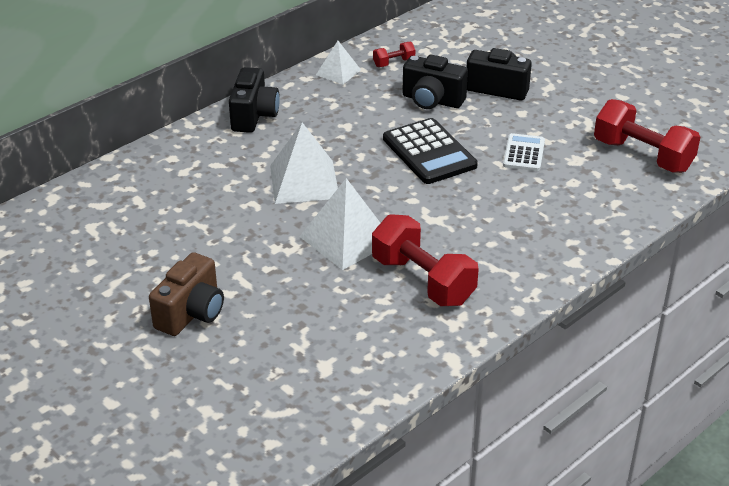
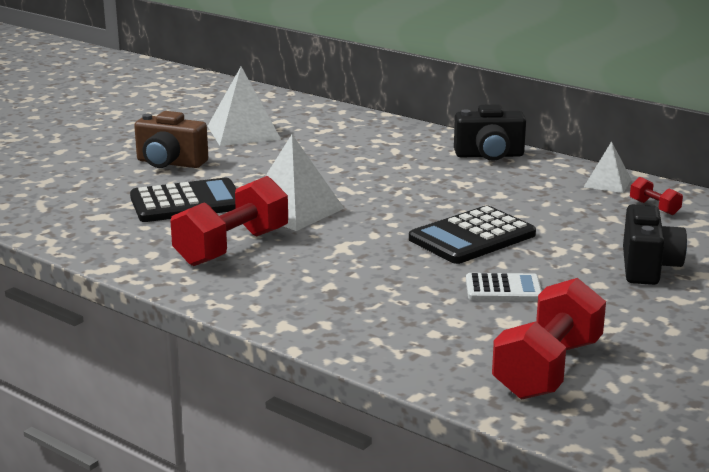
camera: 80 degrees right, 15 degrees down
(304, 181) = (384, 185): white pyramid -> white pyramid (243, 132)
(308, 304) = (187, 202): none -> black calculator
(432, 100) = (586, 232): black camera -> none

